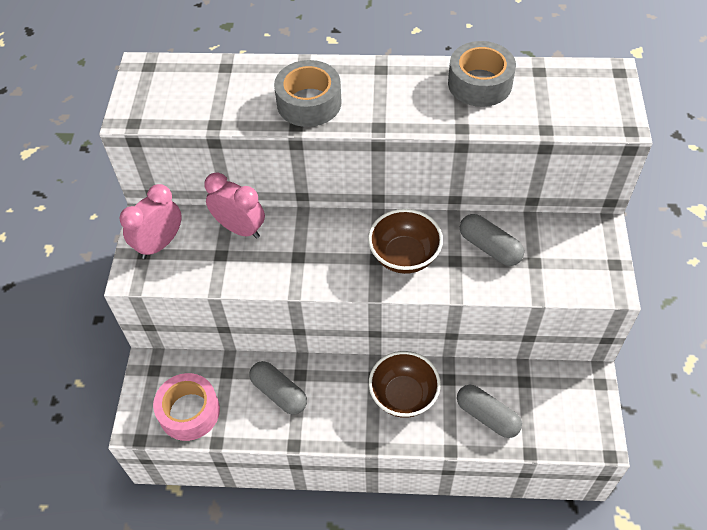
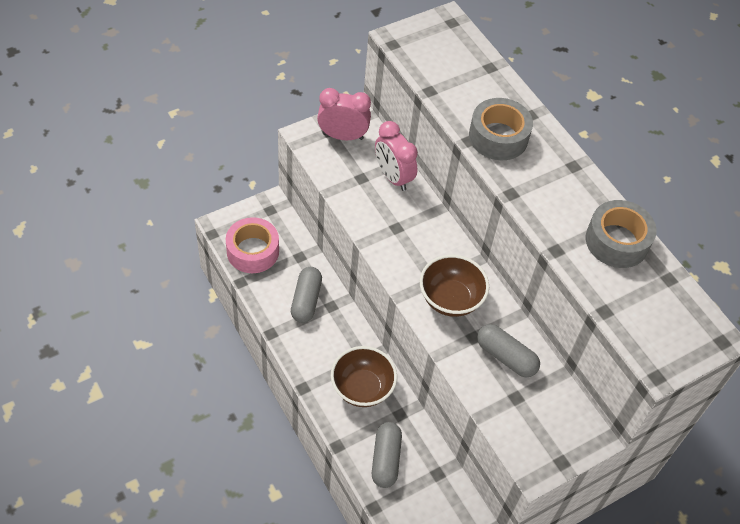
camera: 50 degrees right, 0 degrees up
(240, 229) = (393, 177): pink clock -> pink clock turned 150 degrees clockwise
(489, 247) = (506, 357): grey capsule -> grey capsule turned 60 degrees counterclockwise

